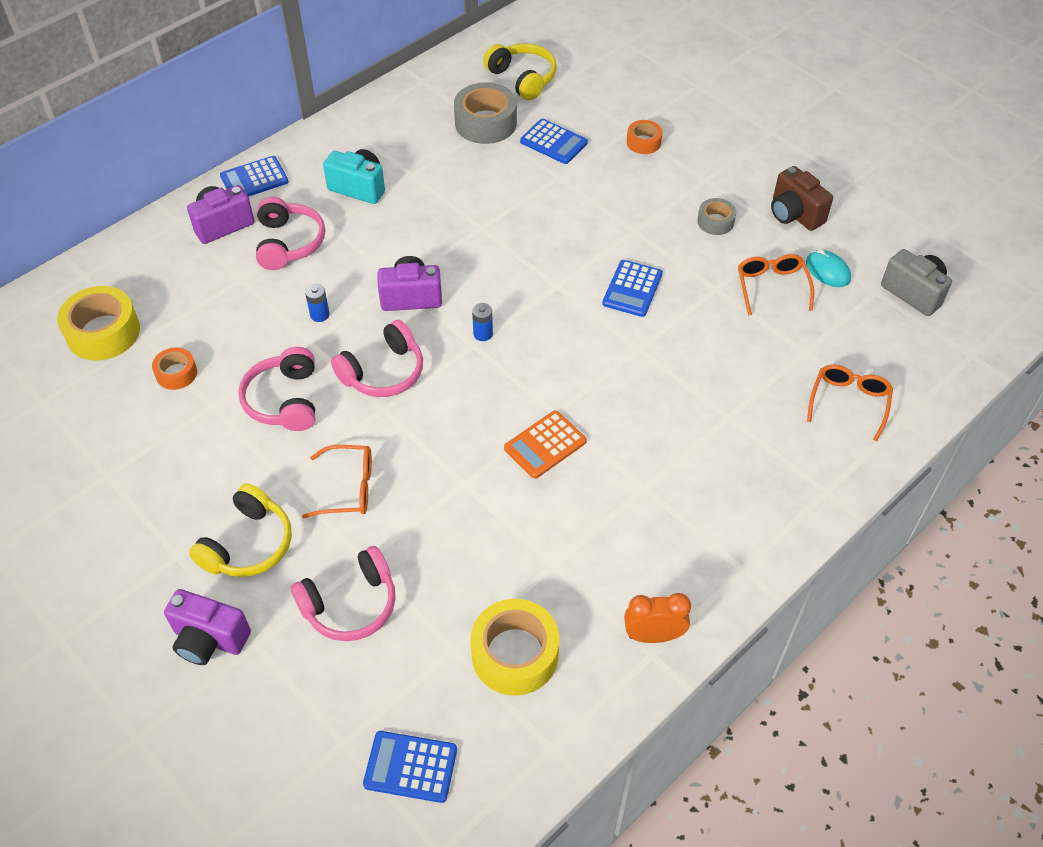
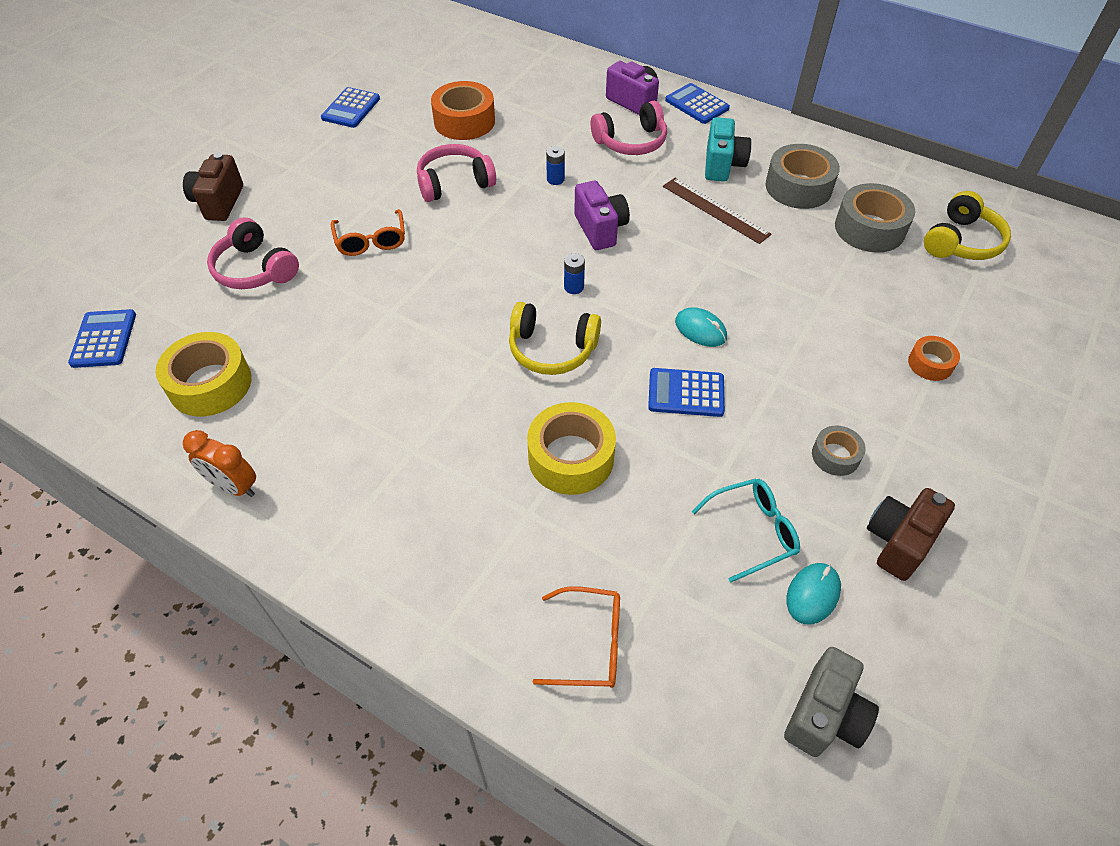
camera: 75 degrees right, 0 degrees up
(103, 332) = (493, 77): yellow tape -> yellow tape (571, 457)
(176, 373) = (464, 121): orange tape -> orange tape, size x1.82
(209, 639) = (219, 202): purple camera -> brown camera
(248, 544) = (306, 200): yellow headphones -> yellow headphones (552, 349)
(383, 372) = (503, 232): pink headphones -> none
(413, 148) = (798, 187): none -> grey tape
(419, 210) = (715, 210): none -> brown ruler
(545, 445) = (448, 360): orange calculator -> none
(553, 142) = (876, 286): blue calculator -> blue calculator (351, 108)
(565, 261) = (700, 329): none -> turquoise mouse
(653, 635) = (234, 486): orange clock -> orange clock turned 135 degrees clockwise
(772, 287) = (752, 531): orange glasses -> turquoise glasses

